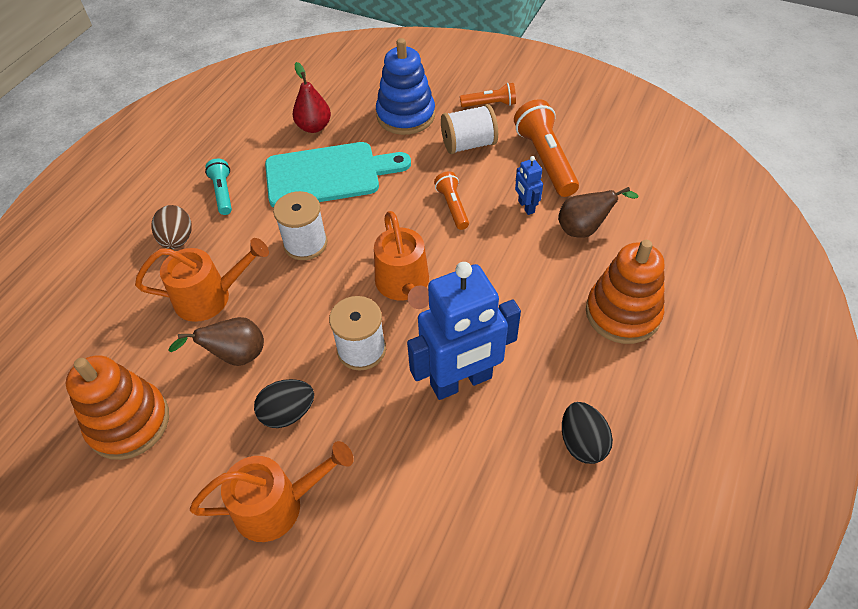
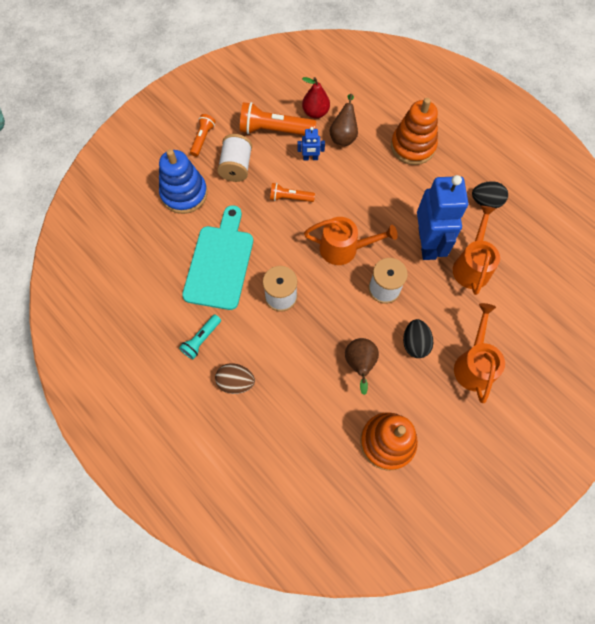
camera: 70 degrees left, 15 degrees up
(211, 297) = (302, 369): orange watering can -> orange watering can (472, 265)
(223, 193) = (201, 339): turquoise flashlight -> turquoise flashlight turned 60 degrees counterclockwise
(314, 127) = (162, 258): red pear -> red pear (315, 112)

